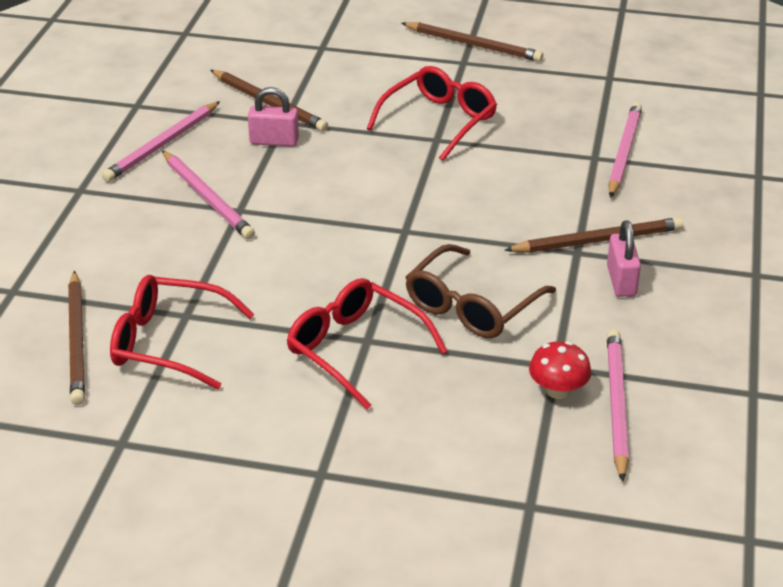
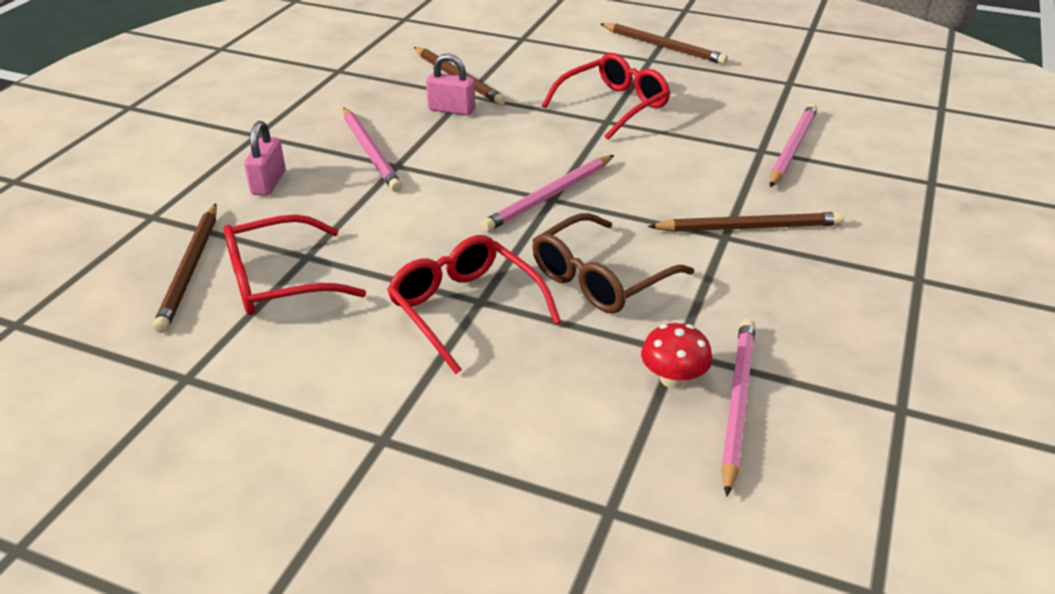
camera: 10 degrees right, 0 degrees up
(162, 145) = (347, 104): pink pencil -> pink pencil (549, 196)
(168, 343) = (278, 281): red glasses -> red glasses turned 45 degrees counterclockwise
(621, 281) = (767, 270): pink padlock -> pink padlock (268, 183)

